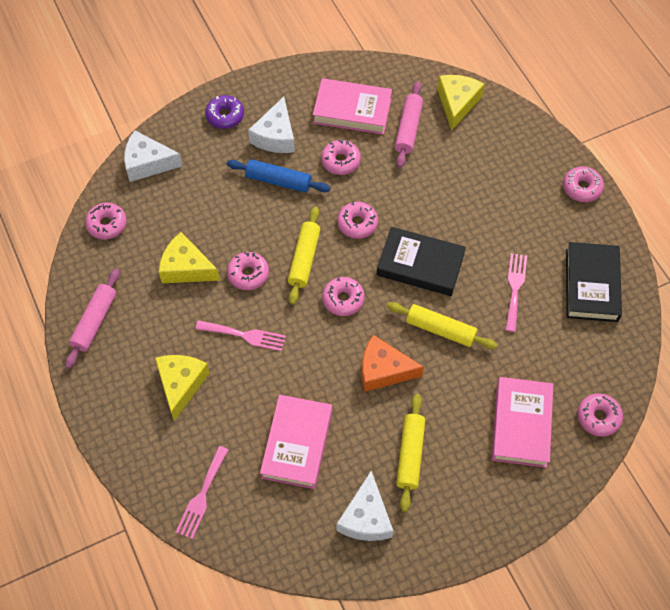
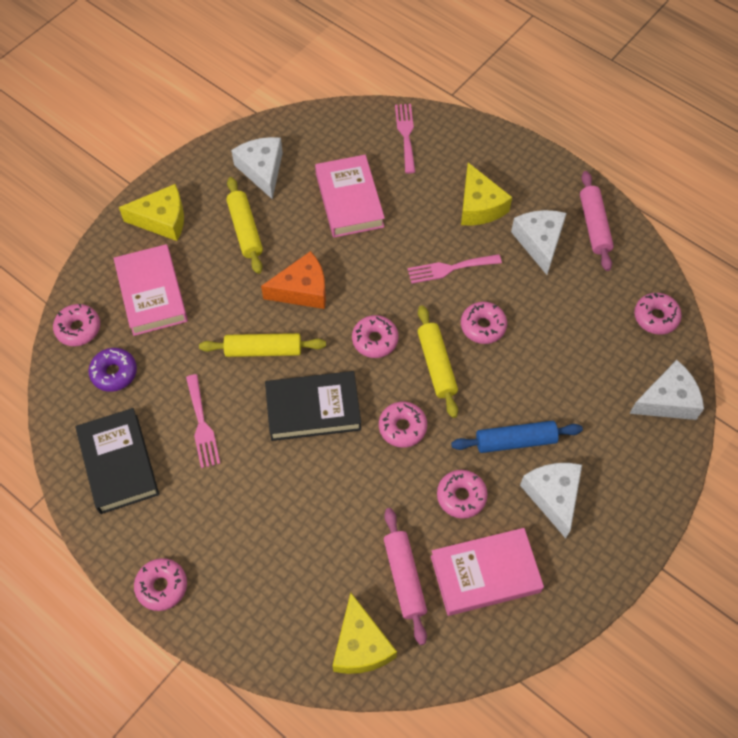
camera: 155 degrees right, 0 degrees up
(152, 326) = (539, 242): none -> white cheese
(186, 268) = (547, 307): yellow cheese -> yellow cheese (162, 220)
(225, 116) = (627, 497): purple donut -> purple donut (114, 373)

